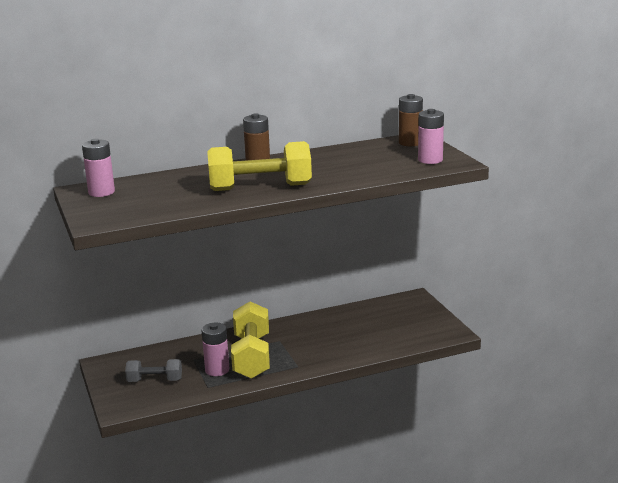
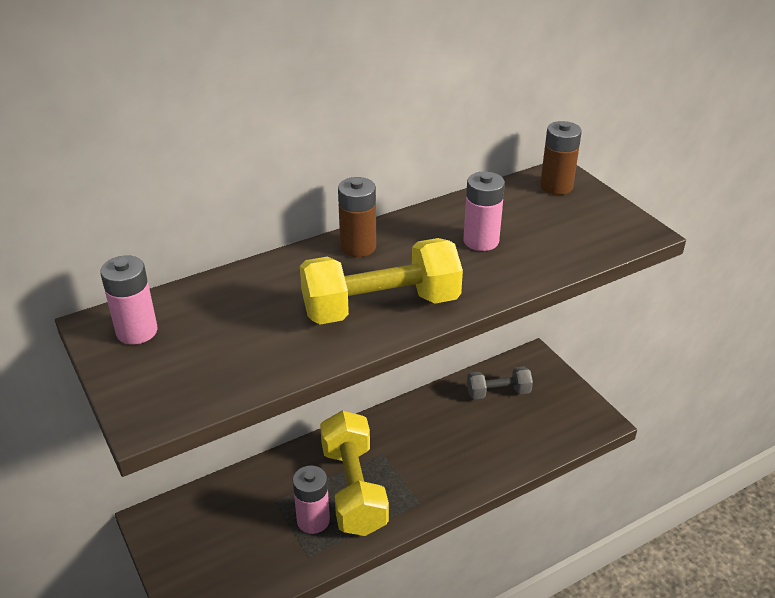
camera: 10 degrees left, 15 degrees up
(155, 380) = (231, 550): grey dumbbell -> grey dumbbell (498, 392)
(430, 160) = (600, 227): pink battery -> pink battery (481, 241)

